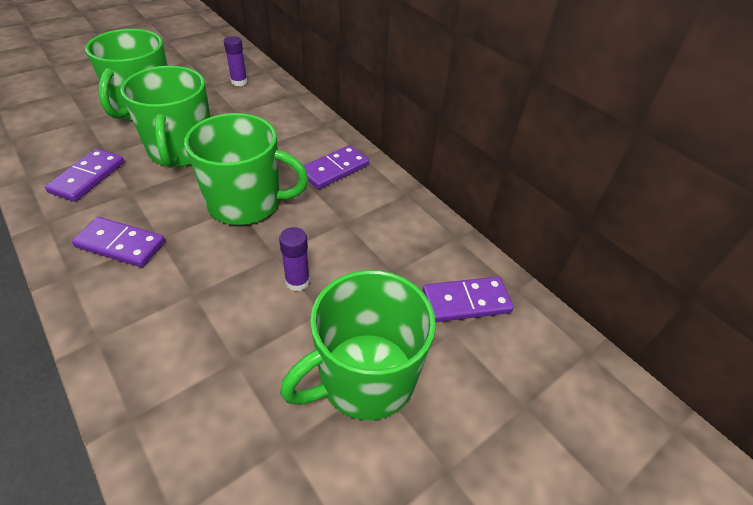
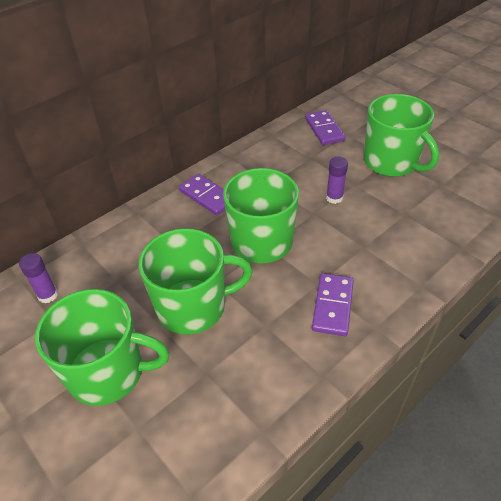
camera: 90 degrees left, 0 degrees up
(88, 177) = (250, 371): purple domino -> none

